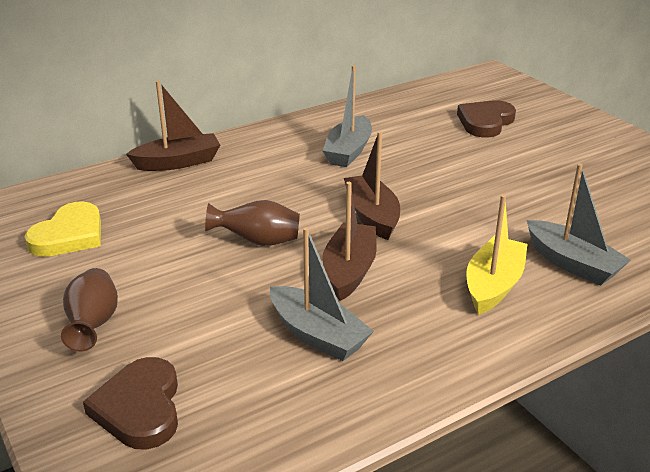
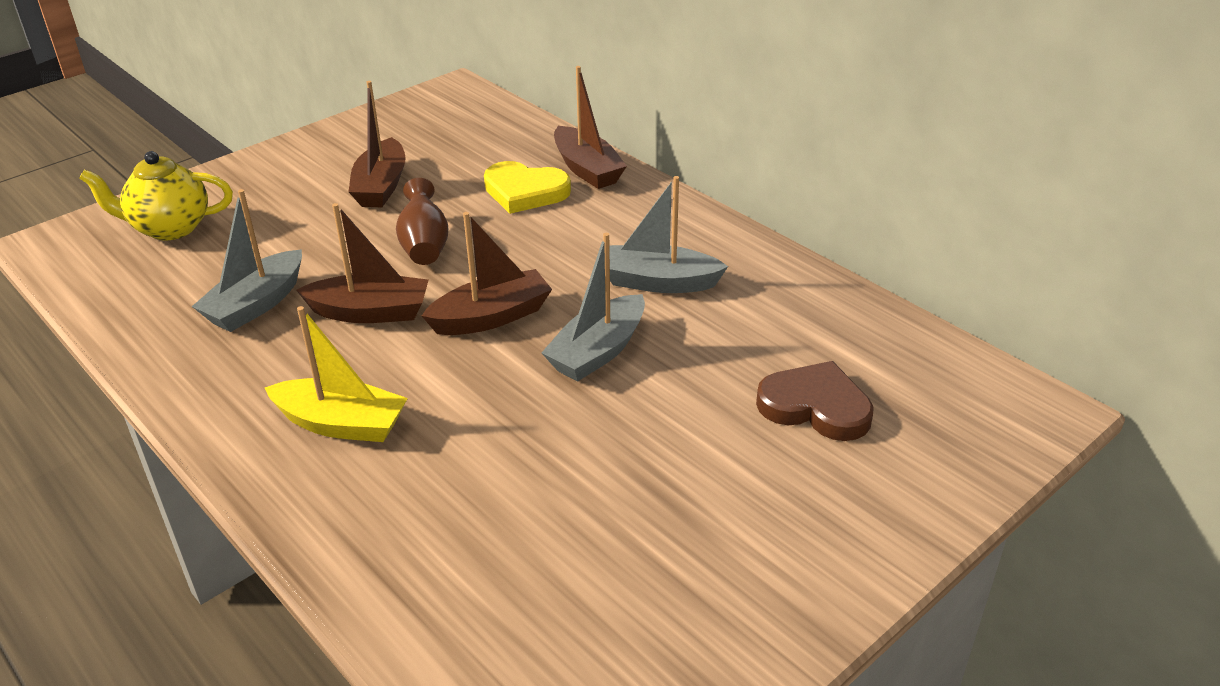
camera: 80 degrees right, 5 degrees up
(69, 235) = (425, 142): yellow heart -> yellow heart (525, 191)
(93, 325) = (283, 184): brown vase -> none
(139, 262) = (381, 186): none -> brown boat
(140, 408) = (170, 228): brown heart -> yellow teapot
(572, 263) = (393, 498): grey boat -> grey boat (598, 351)

